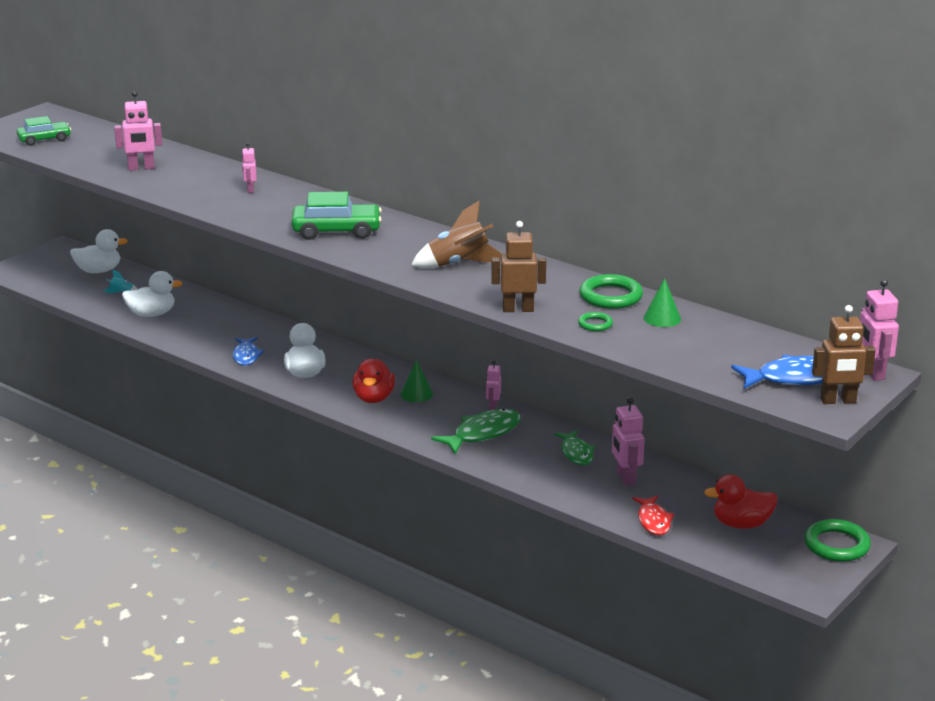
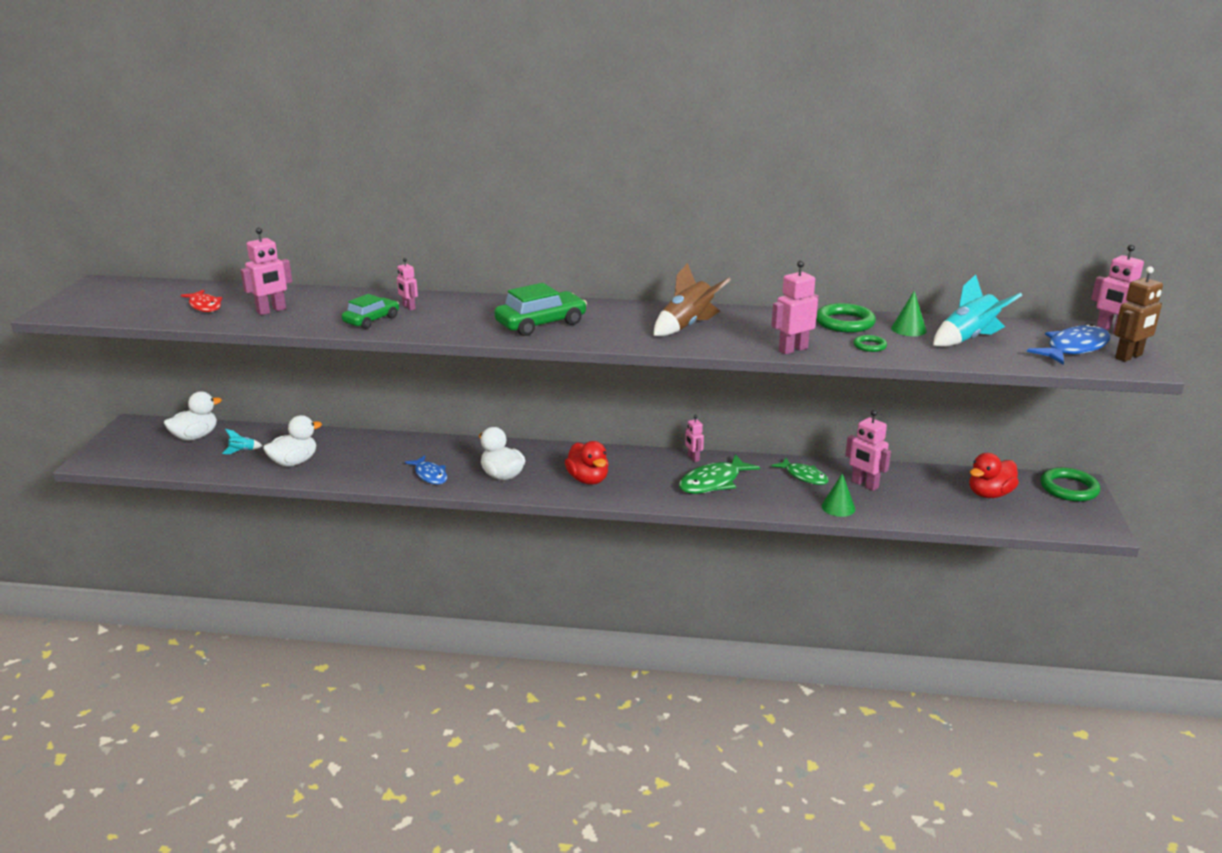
camera: 30 degrees left, 0 degrees up
(44, 139) = (129, 306): green car -> green car (371, 320)
(416, 394) = (619, 465): green cone -> green cone (838, 507)
(482, 433) = (713, 482): green fish -> green fish turned 150 degrees counterclockwise
(518, 309) = (793, 349): brown robot -> pink robot
(653, 521) = (929, 512): red fish -> red fish (205, 306)
(705, 342) = (969, 339): none -> turquoise rocket

